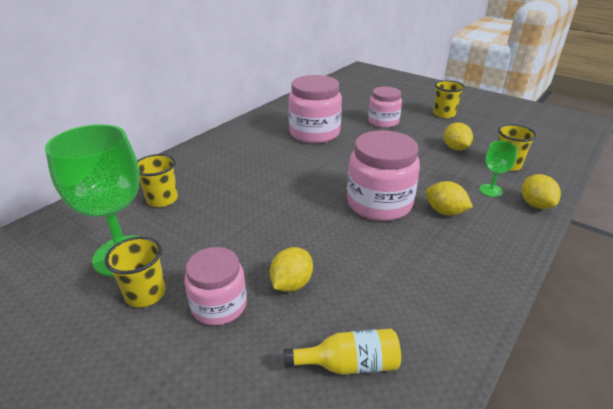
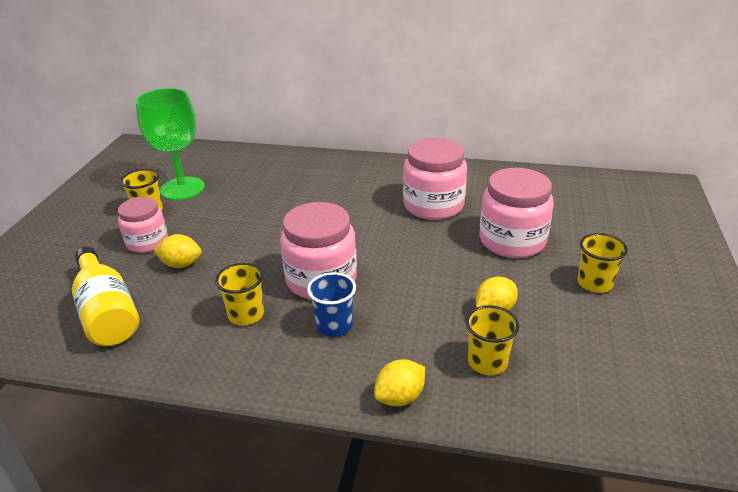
camera: 65 degrees right, 0 degrees up
(162, 199) = (256, 175): yellow cup -> yellow cup (246, 315)
(349, 364) = (107, 313): yellow bottle -> yellow bottle, size x1.64
(383, 122) = (512, 241): pink jar -> pink jar, size x1.56
(445, 211) = (334, 325): yellow lemon -> blue cup
(490, 190) = (406, 354): green goblet -> none

